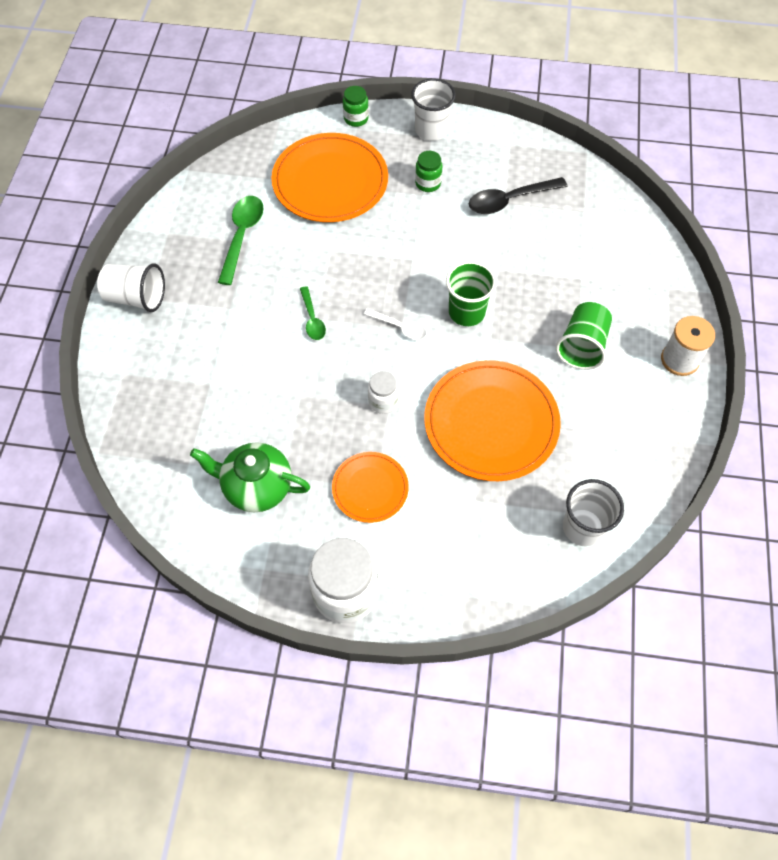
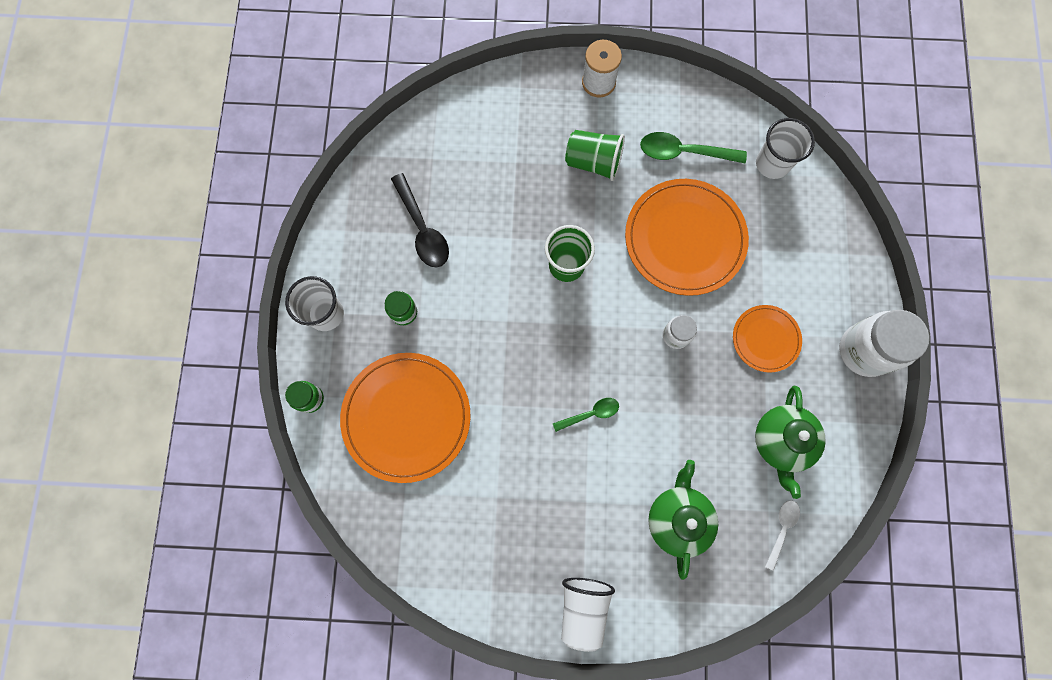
camera: 95 degrees left, 15 degrees up
(199, 381) = (677, 518): none -> green teapot
(242, 236) = (491, 505): green spoon -> green spoon (684, 152)
(399, 327) = (591, 327): white spoon -> white spoon (781, 529)

